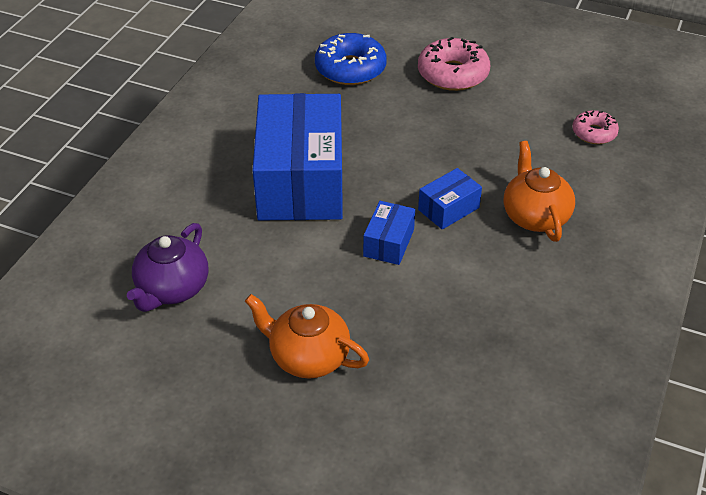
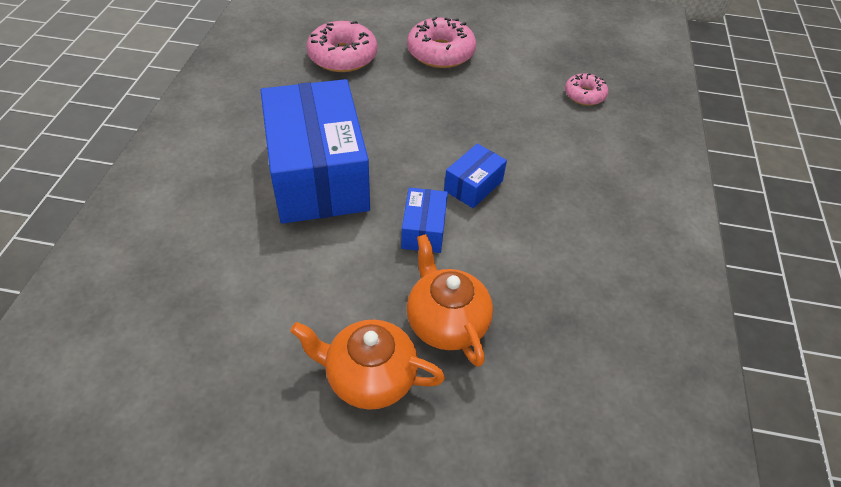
camera: 15 degrees left, 5 degrees up
(172, 289) = (199, 318): purple teapot -> none
(350, 69) = (342, 56): blue donut -> pink donut
(535, 216) = (557, 182): orange teapot -> orange teapot (446, 322)

